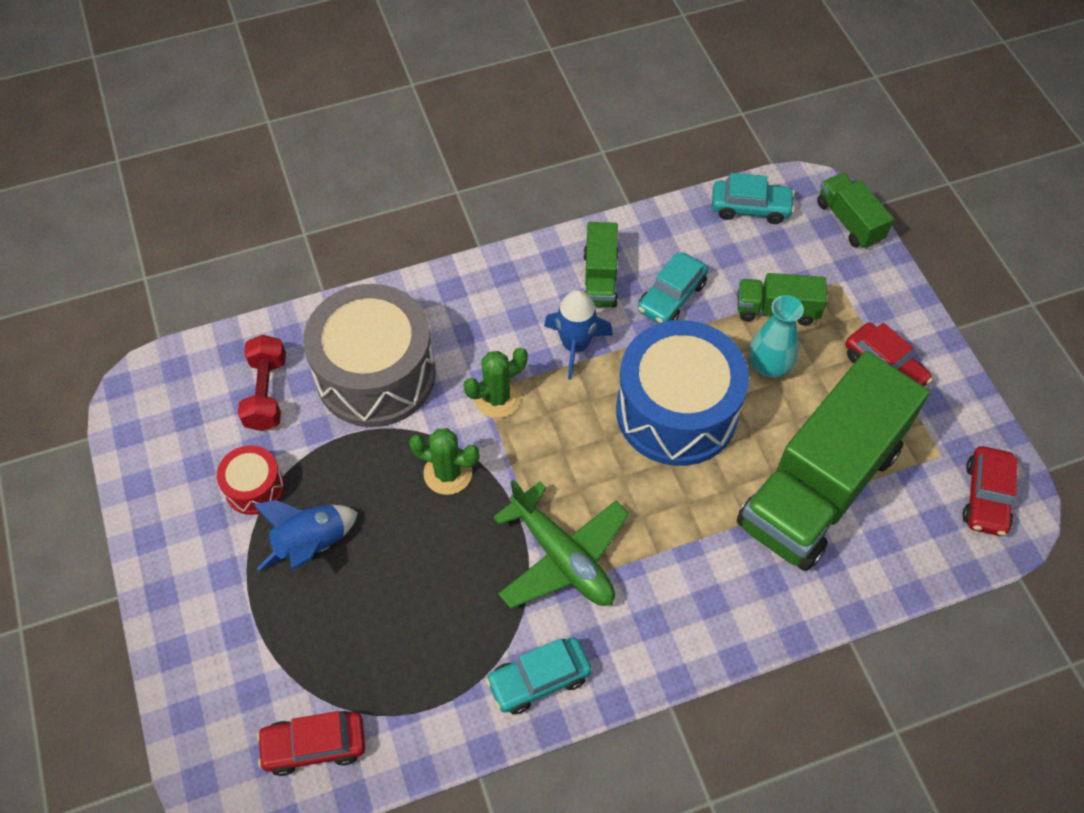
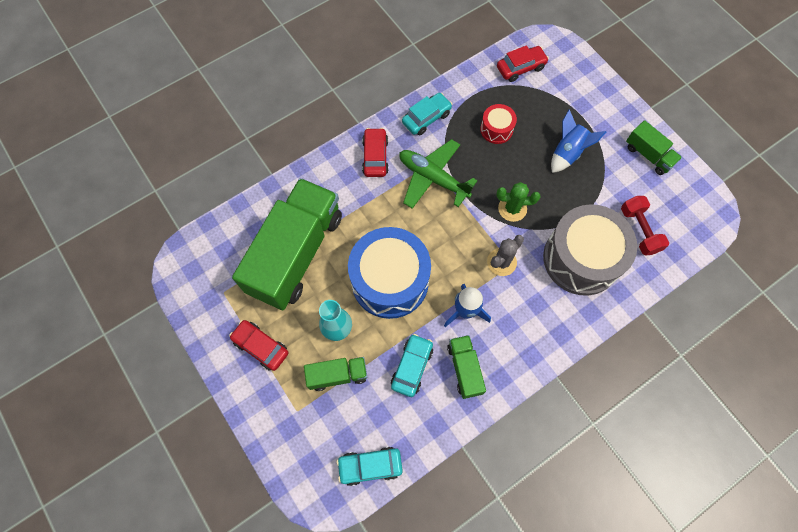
camera: 165 degrees right, 10 degrees up
(254, 487) = (614, 174): red drum -> red drum (496, 129)
(497, 398) = (501, 262): green cactus -> grey cactus
(849, 221) = (293, 473): green truck -> green truck (648, 155)
(986, 497) = (196, 271): red car -> red car (375, 157)

